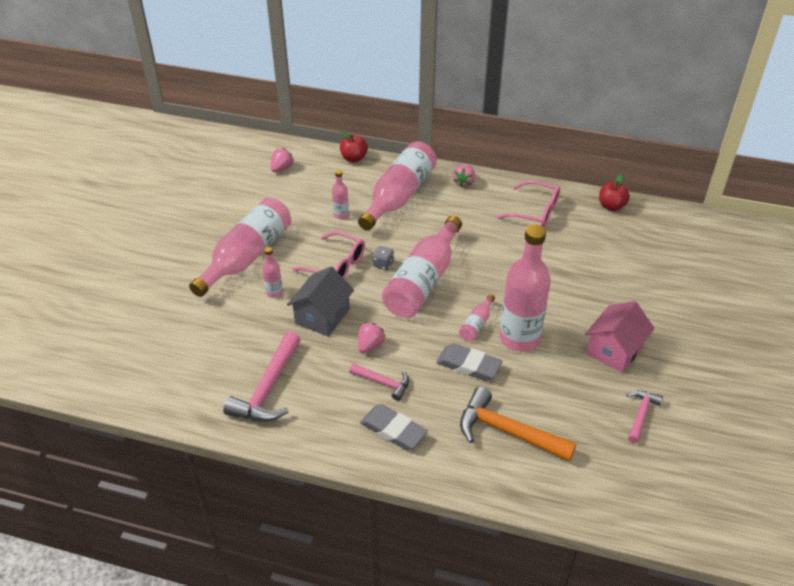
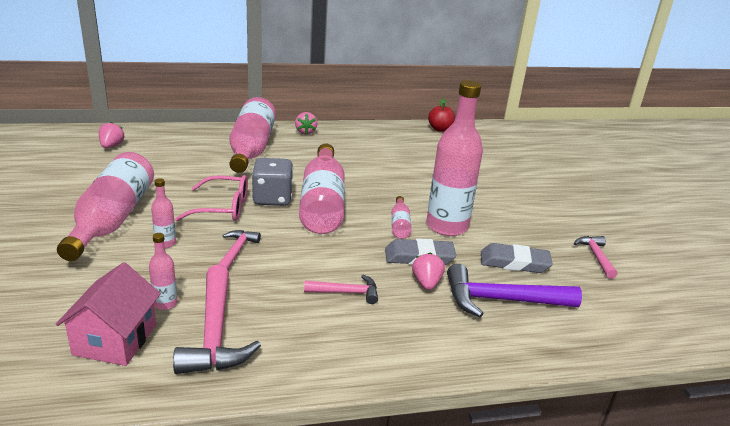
camera: 30 degrees left, 15 degrees down
(322, 316) = (236, 251): grey house -> pink hammer
(341, 214) = (200, 170): pink bottle -> pink bottle (165, 303)
(354, 158) = (186, 130): red apple -> none
(370, 345) = (307, 264): pink strawberry -> pink strawberry (426, 283)
(383, 264) = (272, 198): grey dice -> grey dice, size x2.00
(393, 430) = (390, 332): grey eraser -> grey eraser (514, 263)
(507, 431) = (501, 300): orange hammer -> purple hammer
(535, 211) = (383, 141): pink glasses -> none
(614, 350) = (531, 217): pink house -> pink house (115, 339)

